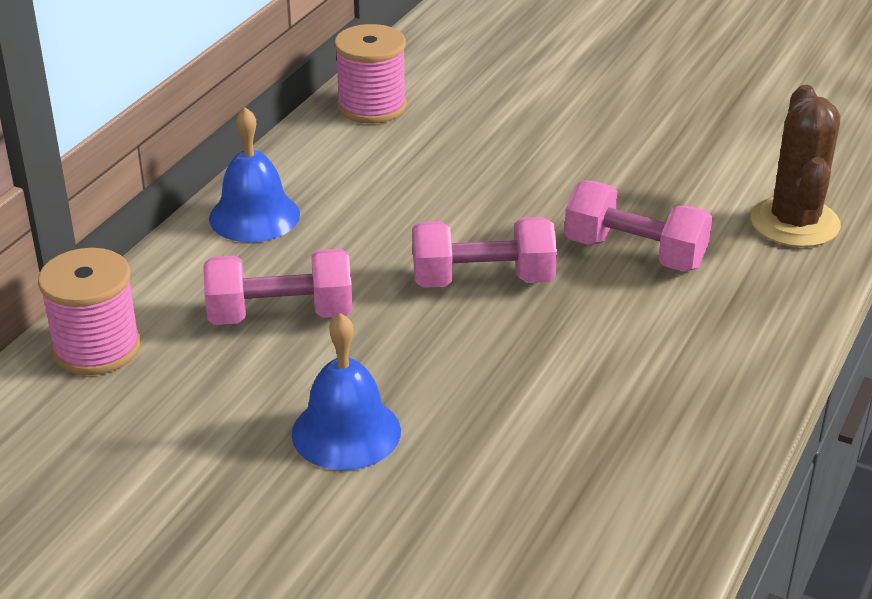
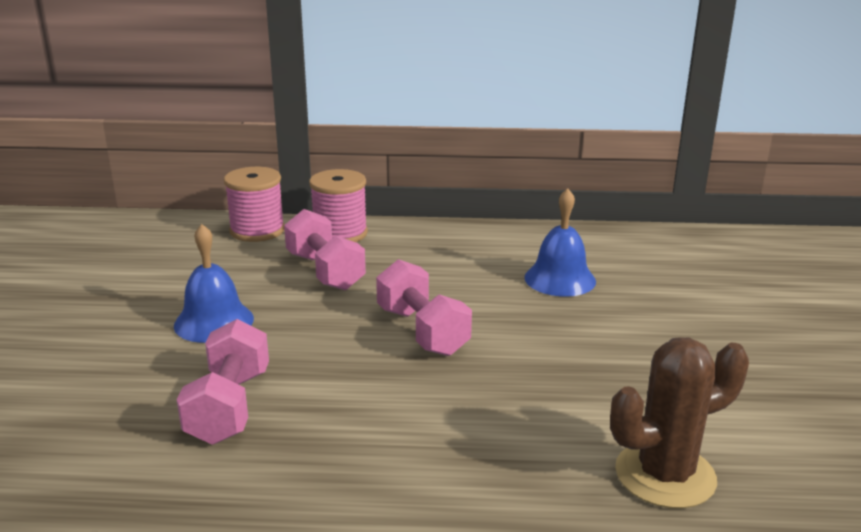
camera: 65 degrees right, 10 degrees down
(254, 216) = (426, 238): blue bell -> blue bell (560, 279)
(371, 106) = (602, 241): pink spool -> pink spool (340, 233)
(634, 253) = (521, 391): pink dumbbell -> pink dumbbell (229, 406)

